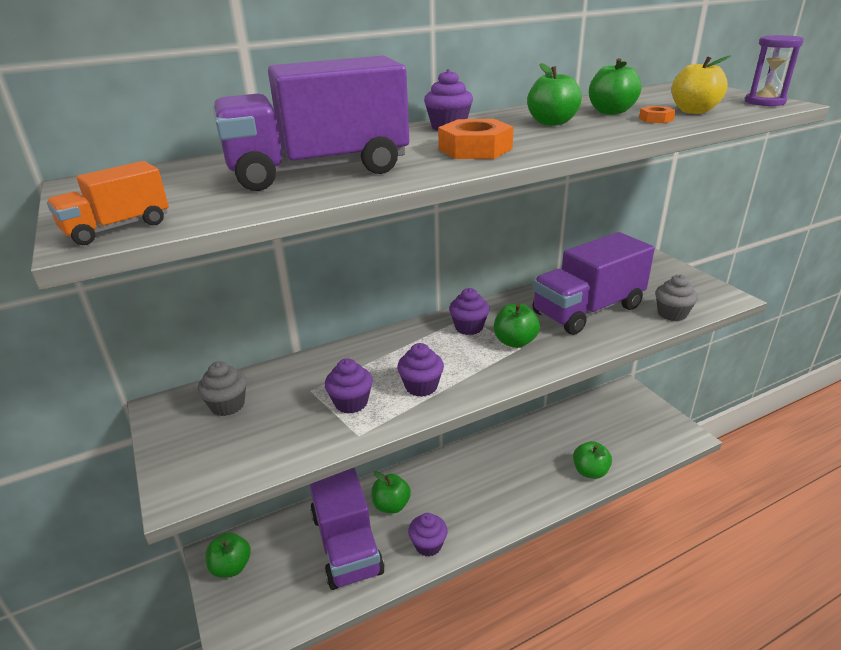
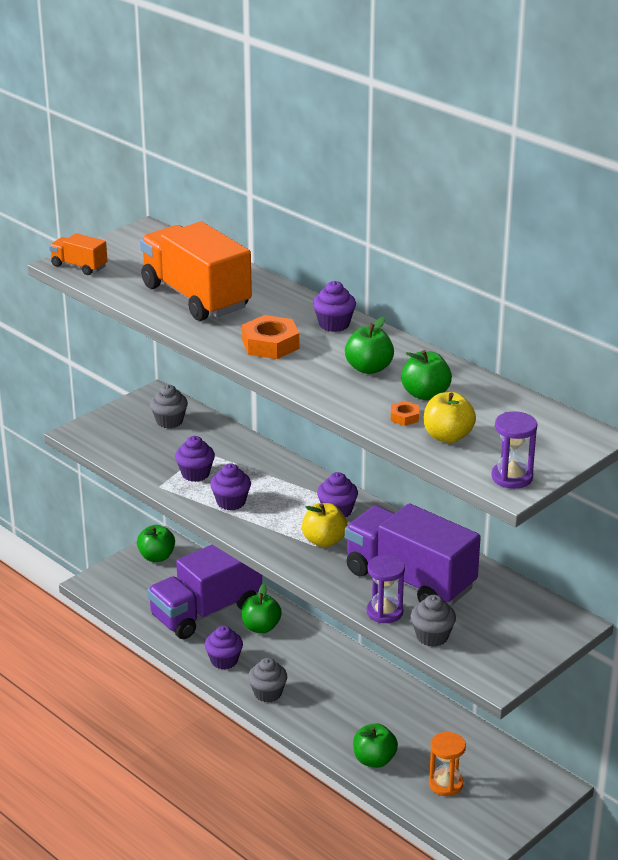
camera: 70 degrees right, 0 degrees up
(318, 171) = (196, 297): purple truck -> orange truck
(487, 522) = (268, 693): none -> grey cupcake
(515, 342) = (324, 541): green apple -> yellow apple
(622, 439) = (445, 784): none -> orange hourglass
(635, 329) = (384, 612): none -> purple hourglass

